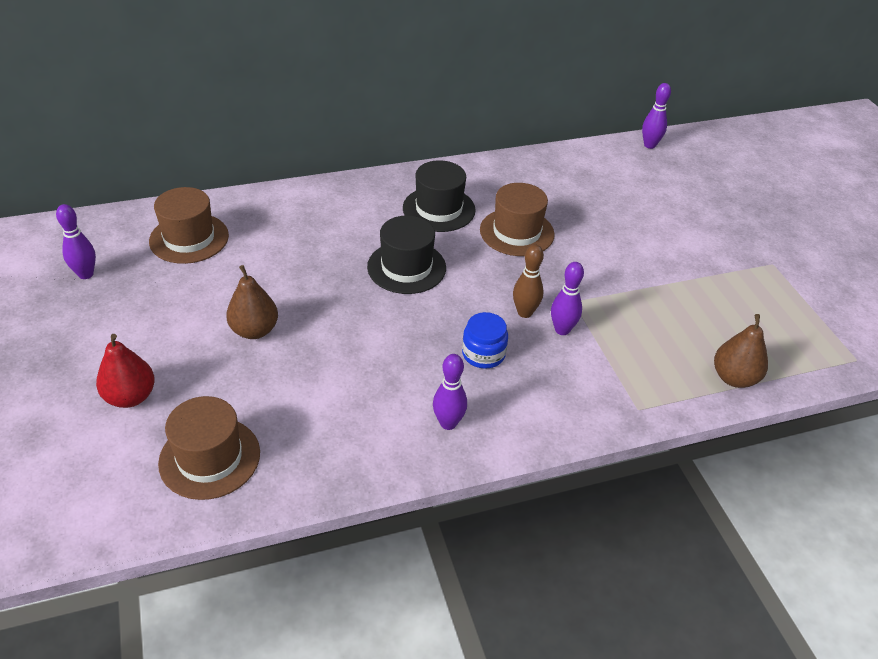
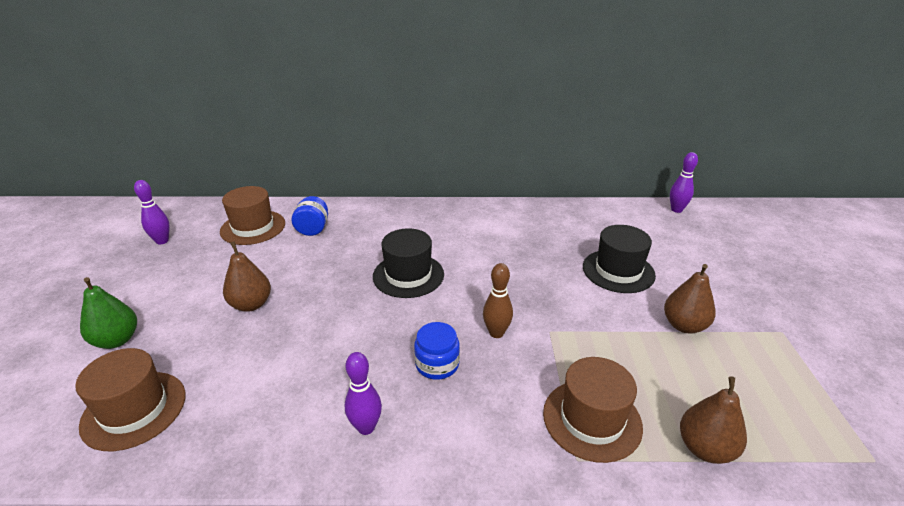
camera: 20 degrees right, 10 degrees down
(130, 397) = (117, 340): red pear -> green pear
(265, 229) = (313, 229): none -> blue jar
(439, 209) = (461, 234): black hat -> black hat (618, 271)
(517, 232) = (521, 262): brown hat -> brown hat (592, 419)
(562, 330) = (526, 356): purple bowling pin -> none
(690, 273) = (684, 325): none -> brown pear

